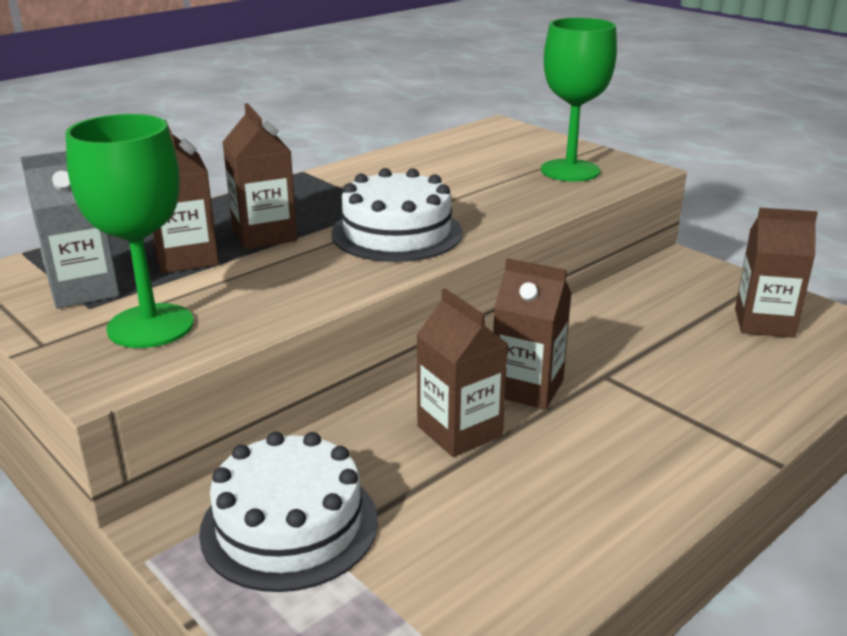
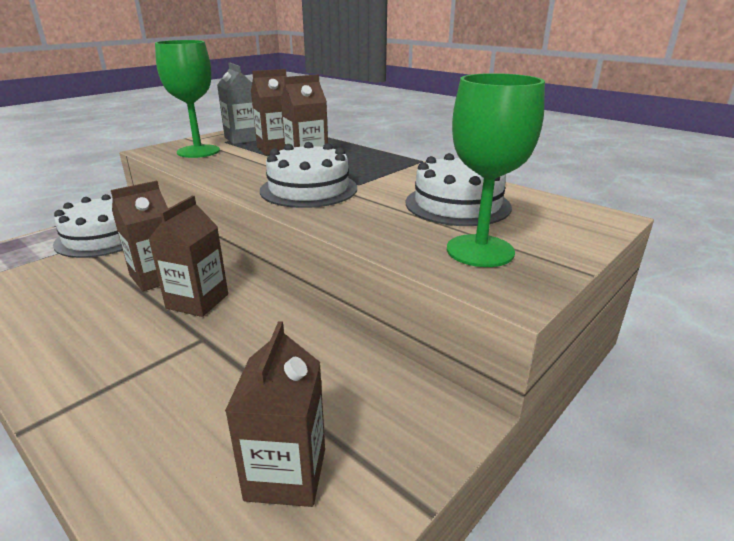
camera: 85 degrees right, 0 degrees up
(461, 168) = (457, 204): none -> white cake

